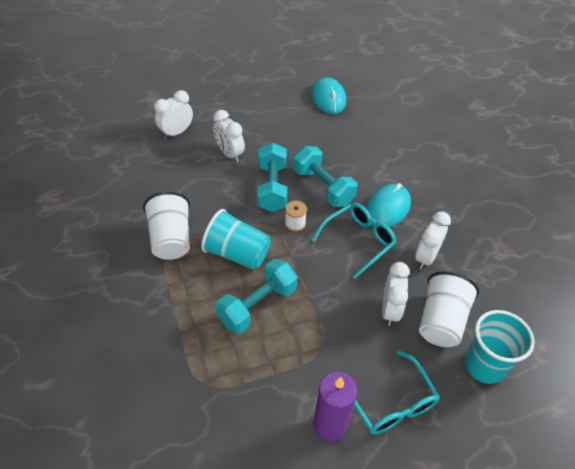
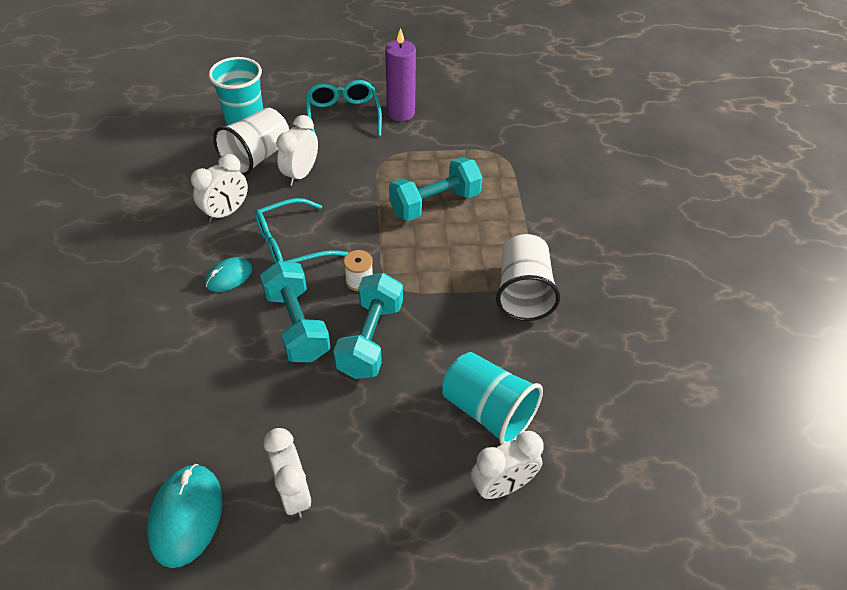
camera: 165 degrees left, 0 degrees up
(229, 154) = (417, 415): white clock -> white clock (293, 493)
(237, 253) = (443, 259): turquoise cup -> turquoise cup (488, 411)
(387, 208) = (229, 276): turquoise mouse -> turquoise mouse, size x0.61

